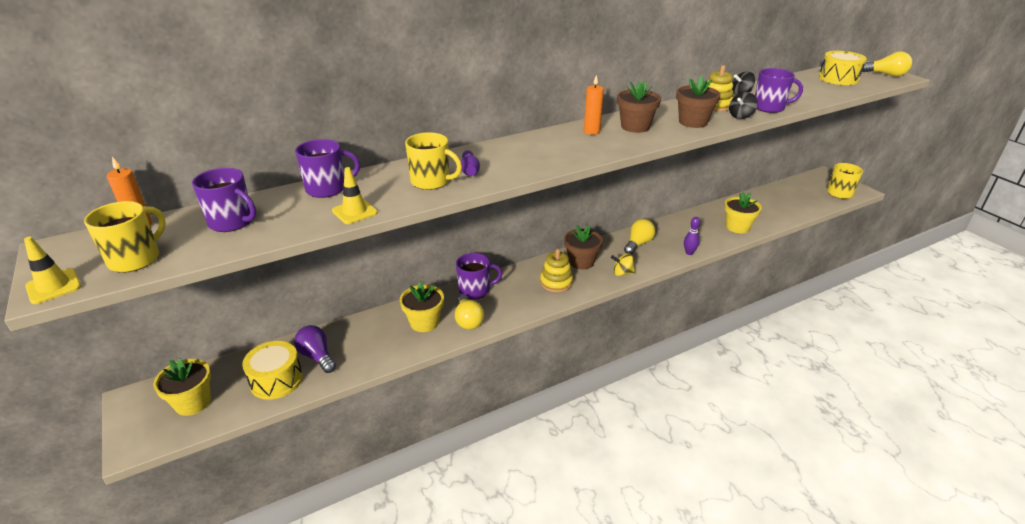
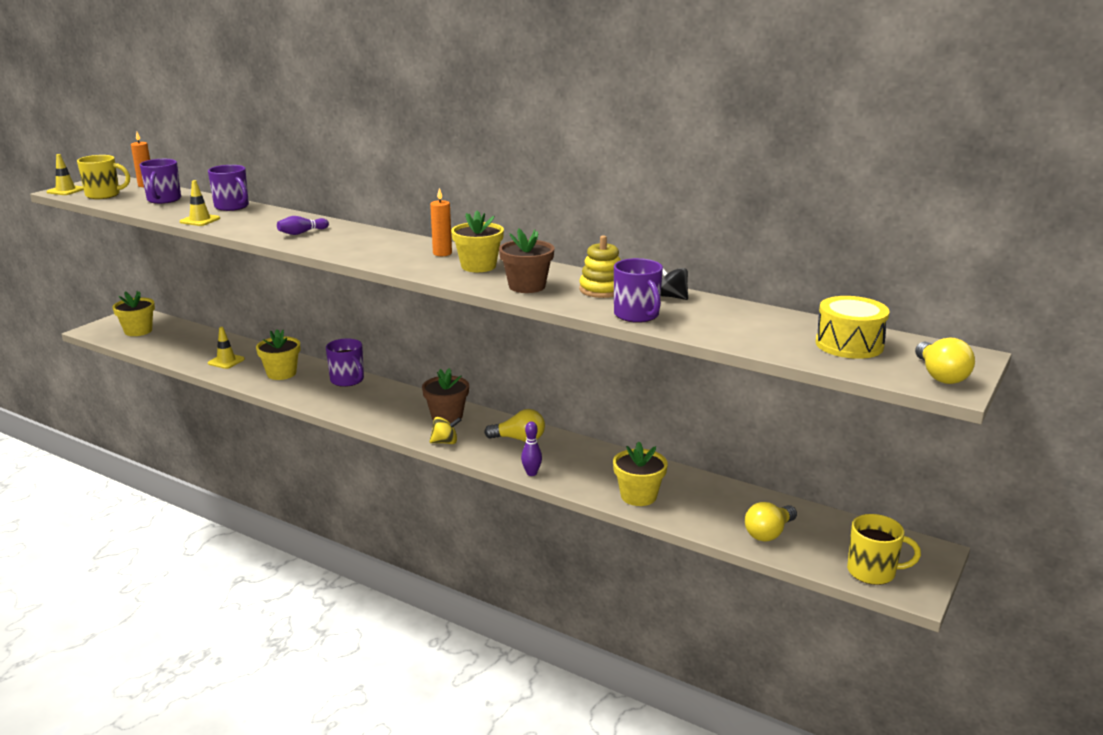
camera: 60 degrees right, 10 degrees down
(276, 380) = (175, 346): yellow drum -> none
(317, 356) = (210, 350): purple light bulb -> none
(358, 351) = (226, 361): none -> yellow traffic cone
(431, 182) = (269, 227): yellow mug -> none
(468, 320) = (298, 389): yellow light bulb -> yellow light bulb (769, 533)
(556, 282) = (394, 412): yellow stacking toy -> none
(622, 273) = (445, 442): yellow spinning top -> yellow spinning top turned 105 degrees clockwise
(635, 127) = (478, 266): brown flower pot -> yellow flower pot
(740, 116) = (580, 304): black spinning top -> none

